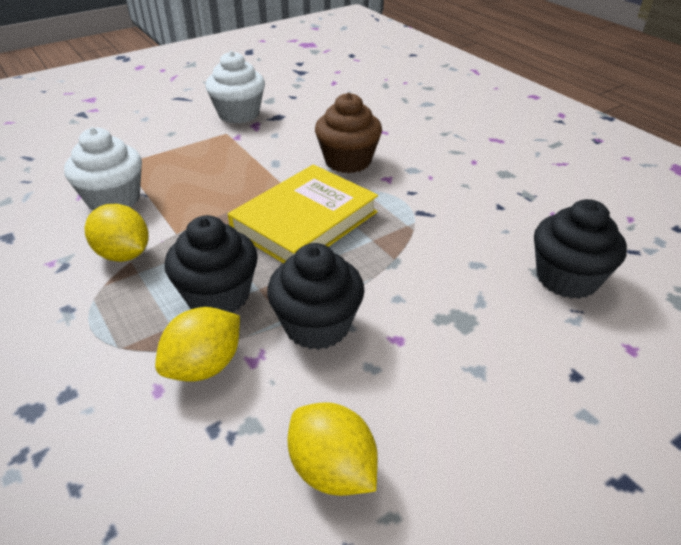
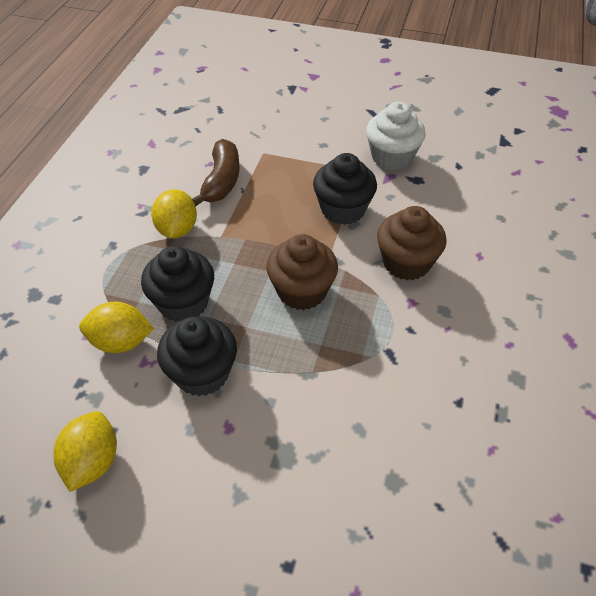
camera: 50 degrees right, 10 degrees up
(114, 199) = (222, 181): white cupcake -> brown banana
(305, 221) = (302, 291): yellow book -> brown cupcake
(567, 278) = (404, 504): black cupcake -> black cupcake (343, 209)

